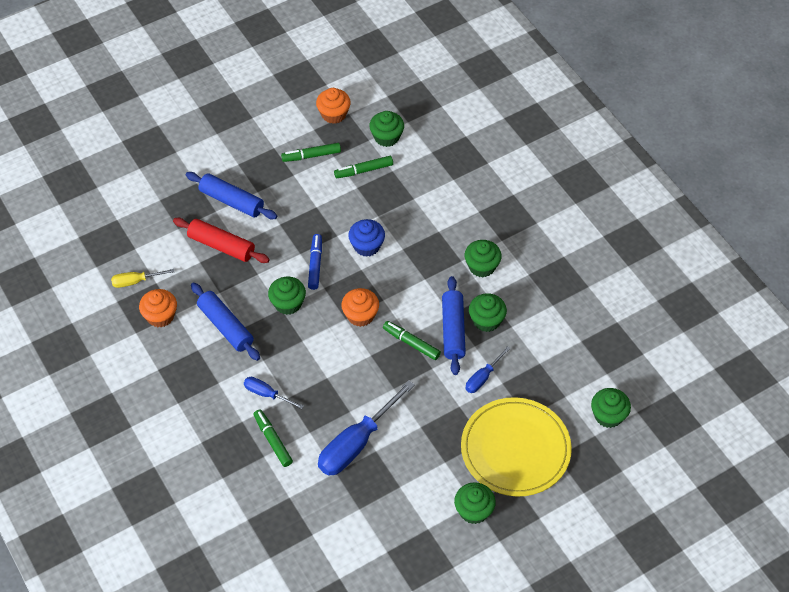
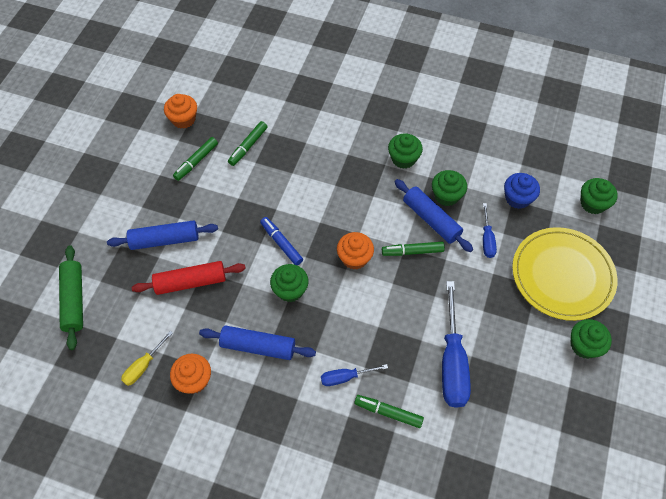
camera: 40 degrees left, 5 degrees up
(130, 201) = (74, 300): none -> green rolling pin
(367, 246) = (306, 201): blue cupcake -> blue cupcake (517, 198)
(386, 137) = (241, 111): green cupcake -> none

